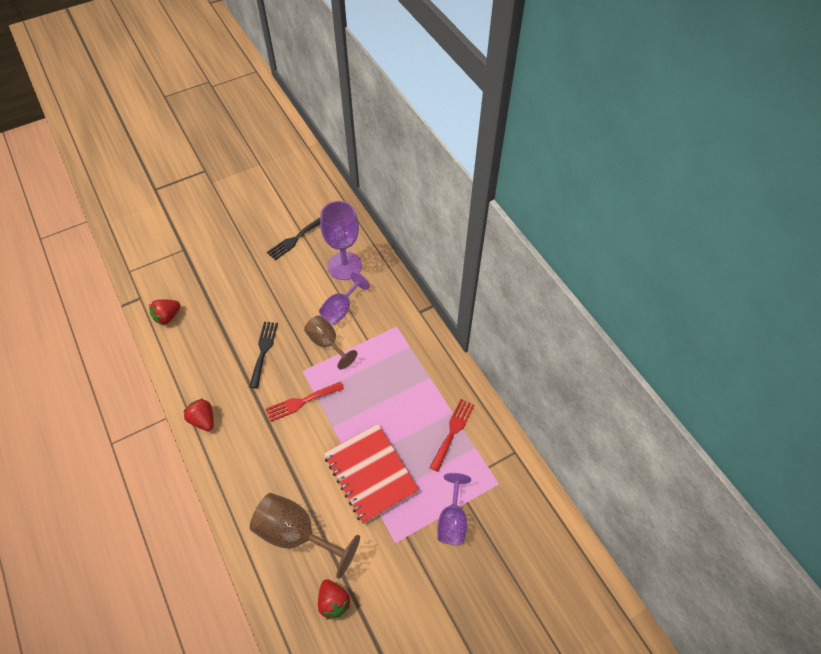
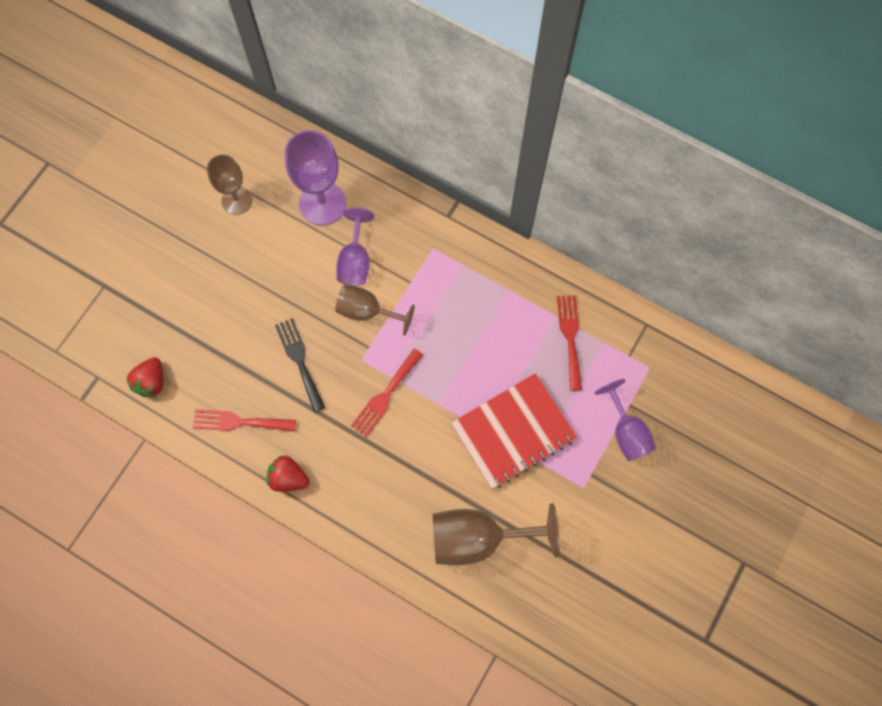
camera: 30 degrees left, 15 degrees up
(200, 368) = (239, 422): none -> red fork
(294, 239) = (237, 200): black fork -> brown goblet
(333, 602) = (560, 581): red strawberry -> none
(370, 474) = (513, 432): red notebook -> red notebook turned 60 degrees counterclockwise

